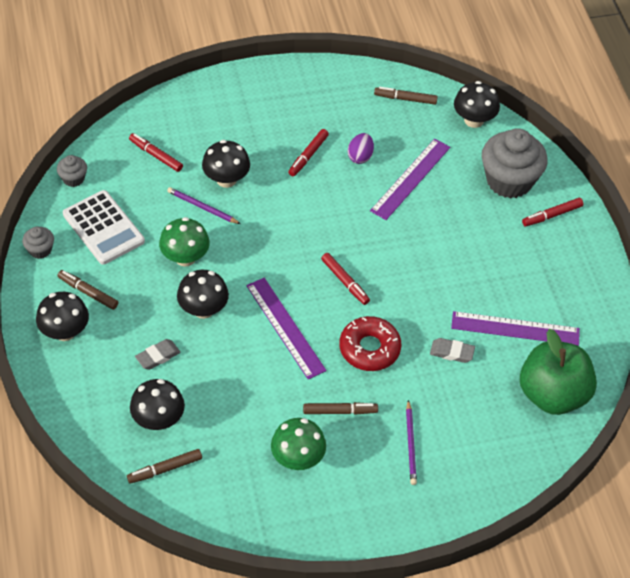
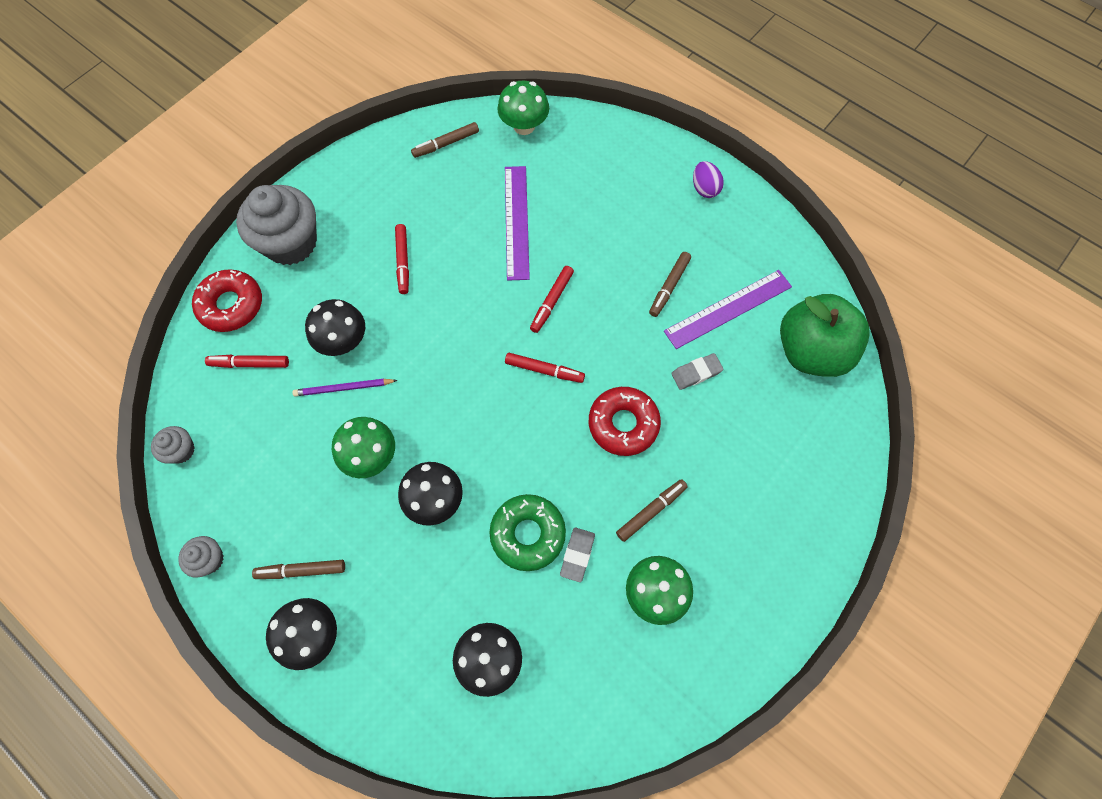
camera: 35 degrees left, 15 degrees up
(103, 228) = (259, 484): white calculator -> none
(158, 356) = (432, 588): grey eraser -> grey eraser (577, 555)
(165, 469) = (541, 711): brown marker -> brown marker (669, 287)
(173, 114) = (231, 305): none -> red donut
(245, 368) = (528, 534): none -> green donut
(285, 327) = (529, 460): purple ruler -> none
(360, 156) = (452, 230): purple egg -> purple egg (704, 188)
(411, 444) = (739, 495): purple pencil -> none
(474, 120) = (524, 126): black mushroom -> green mushroom
(509, 181) = (603, 166): grey cupcake -> grey cupcake (290, 242)
(552, 215) = (666, 176): red marker -> red marker (552, 301)

